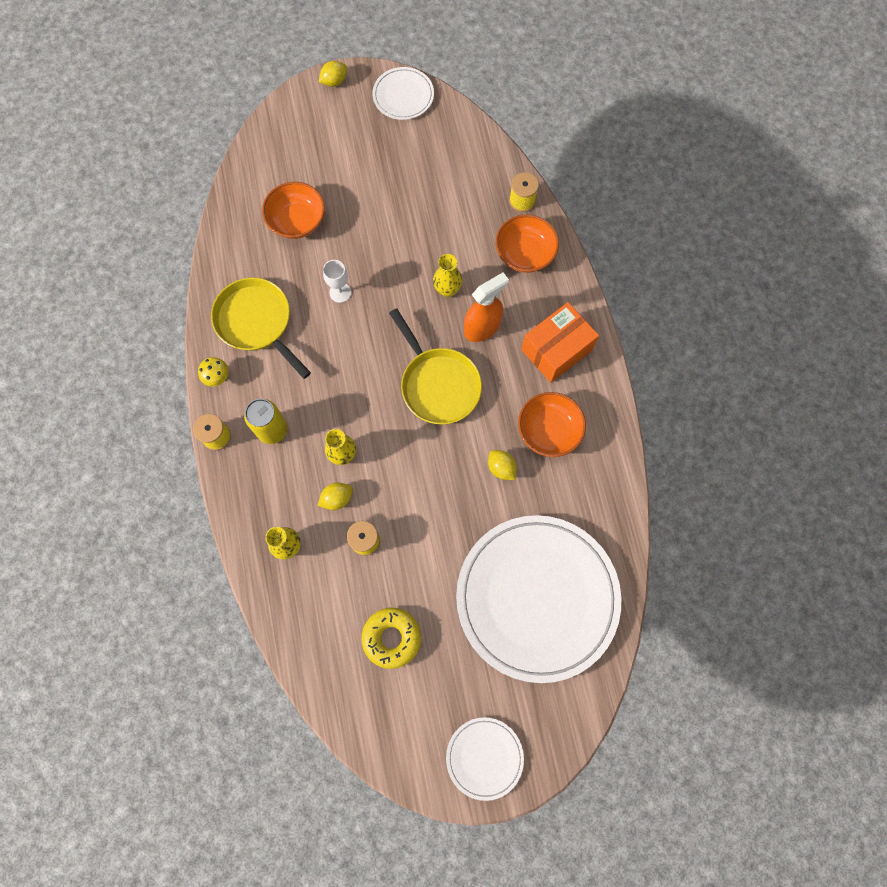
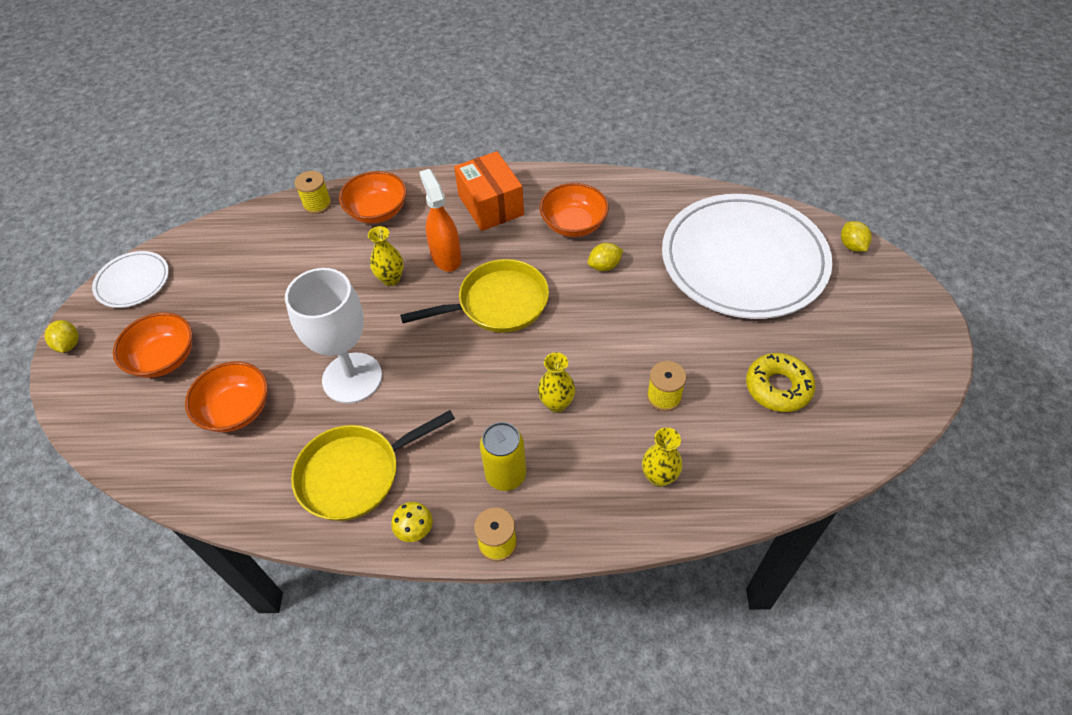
camera: 75 degrees left, 20 degrees down
(334, 152) = (164, 358): none -> orange bowl
(337, 498) = (609, 417): yellow lemon -> yellow lemon (852, 246)
(340, 292) = (352, 378): white goblet -> white goblet, size x2.22
(484, 757) = (905, 326): white plate -> none

